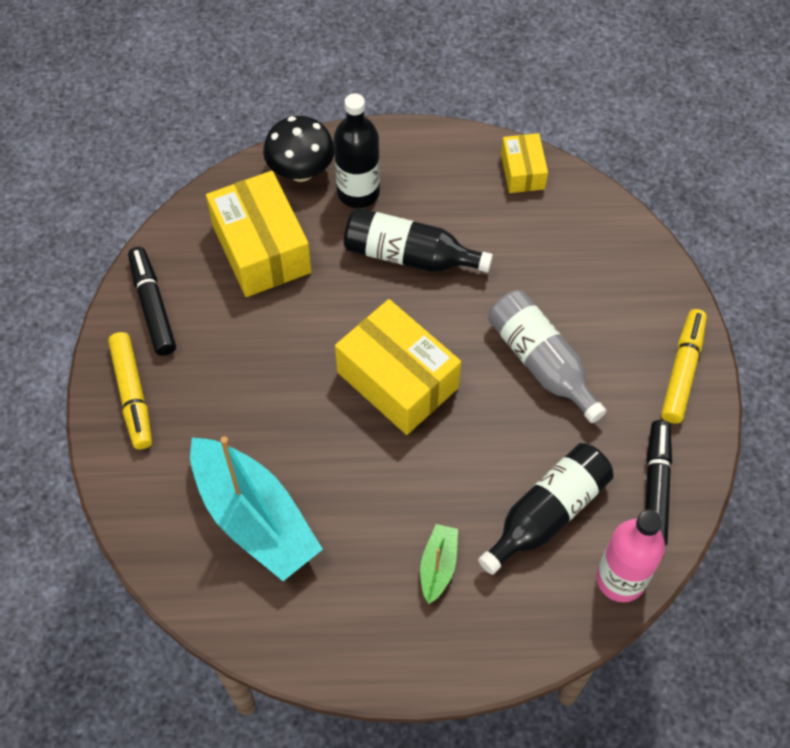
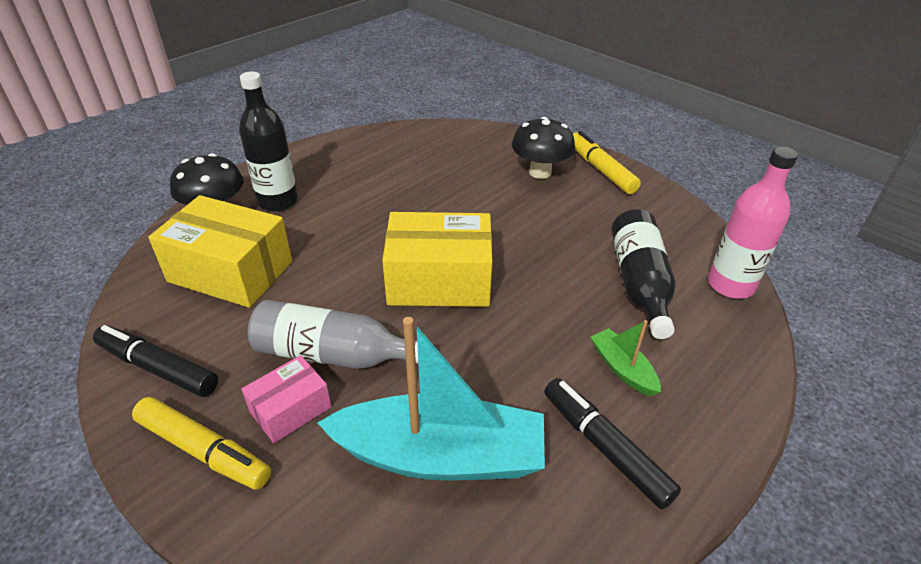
camera: 45 degrees left, 20 degrees down
(201, 407) = (290, 409): none -> pink box
(409, 255) = (358, 212): black bottle -> none
(522, 171) = (383, 139): yellow box -> none
(541, 362) = (520, 212): grey bottle -> grey bottle (333, 354)
(619, 328) = (540, 172): none -> black mushroom
(655, 488) = (673, 227): black marker -> black marker (605, 448)

